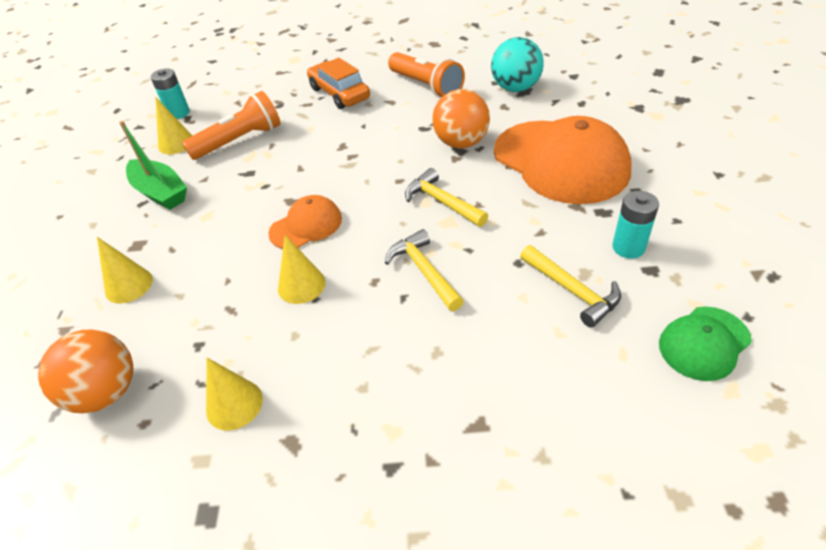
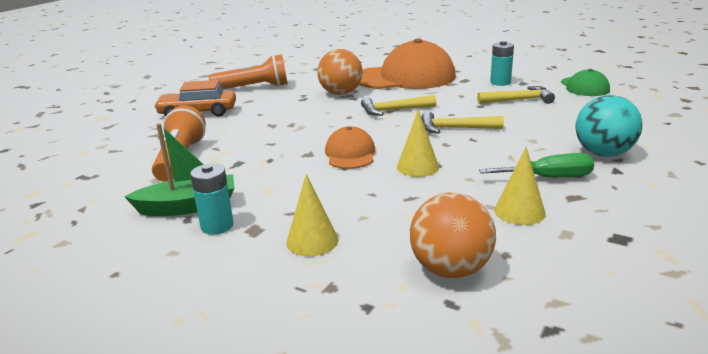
camera: 60 degrees left, 20 degrees down
(176, 143) = (118, 188): yellow cone -> none
(178, 113) = (63, 179): turquoise battery -> turquoise battery (217, 226)
(330, 403) = (549, 178): none -> green screwdriver
(515, 88) = (311, 69): turquoise ball -> turquoise ball (603, 153)

